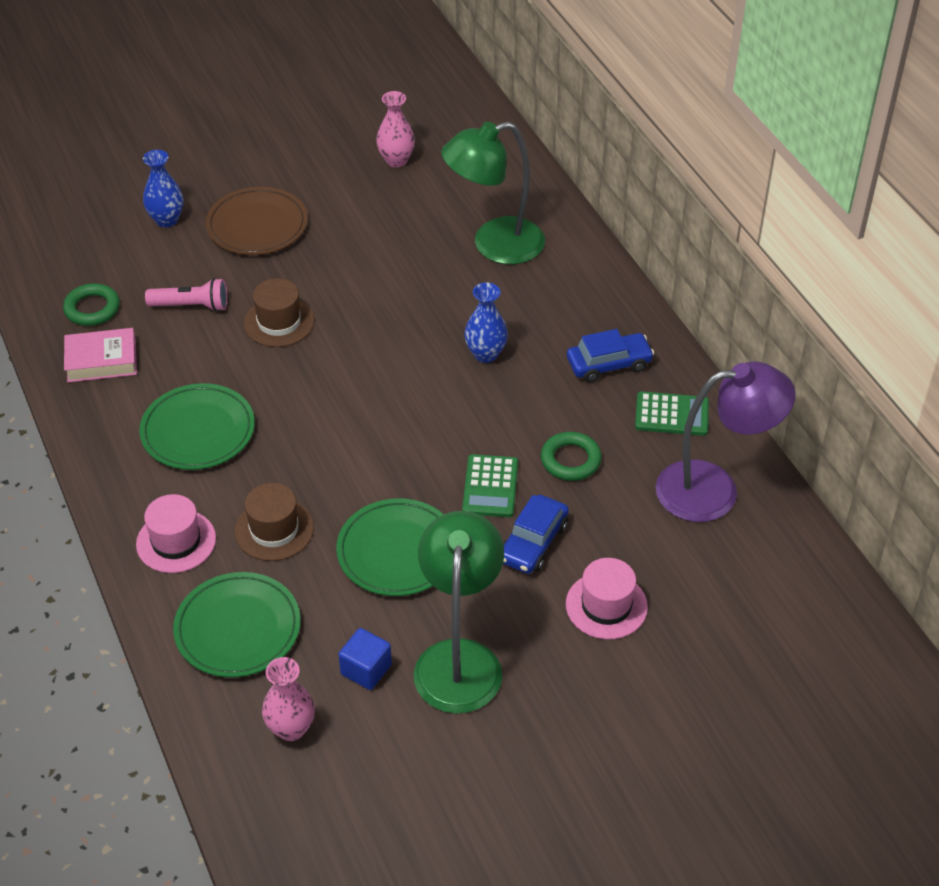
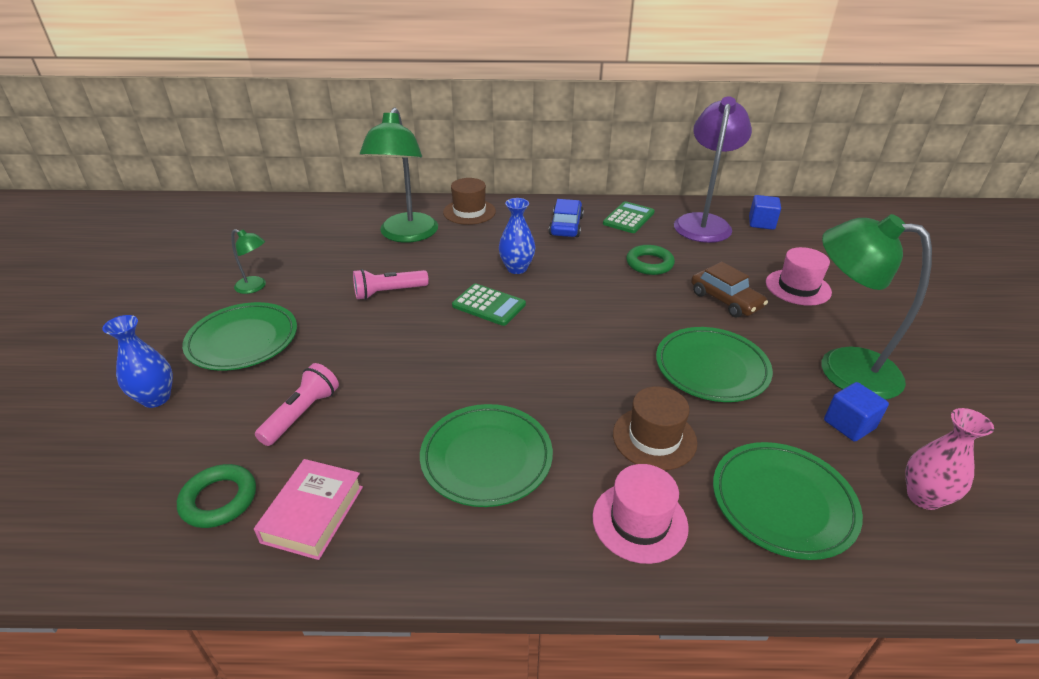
camera: 65 degrees left, 10 degrees down
(257, 226) = (243, 340): brown plate -> green plate
(279, 322) = (383, 361): brown hat -> brown hat (469, 212)
(334, 191) = (255, 287): none -> green lamp
(381, 279) = (388, 292): none -> pink flashlight
(396, 160) = (262, 249): pink vase -> none
(490, 486) = (658, 303): green calculator -> green calculator (488, 305)
(533, 542) = (725, 300): blue car -> brown car
(758, 549) = (761, 223): none -> blue cube

